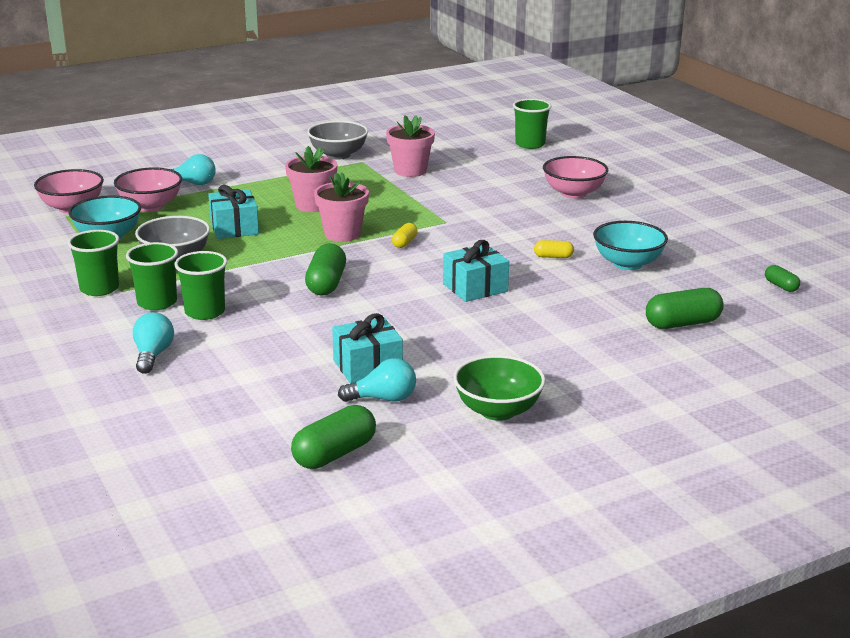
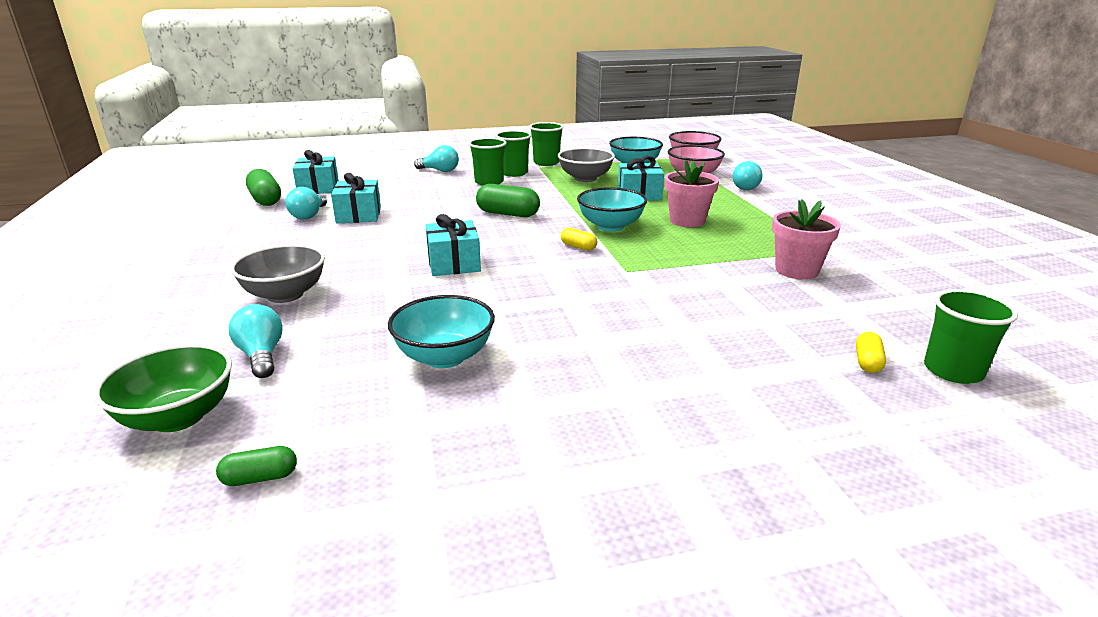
camera: 105 degrees right, 0 degrees up
(264, 429) = (318, 188): none -> turquoise gift
(338, 155) = (844, 241): grey bowl -> grey bowl (285, 295)
(342, 234) = (610, 226): pink flower pot -> turquoise bowl
(498, 410) = (241, 244): green bowl -> green bowl (178, 417)
(553, 257) = (498, 313): yellow capsule -> yellow capsule (867, 362)
(573, 193) = (712, 367): pink bowl -> none
(682, 323) = (261, 355): green capsule -> turquoise light bulb

